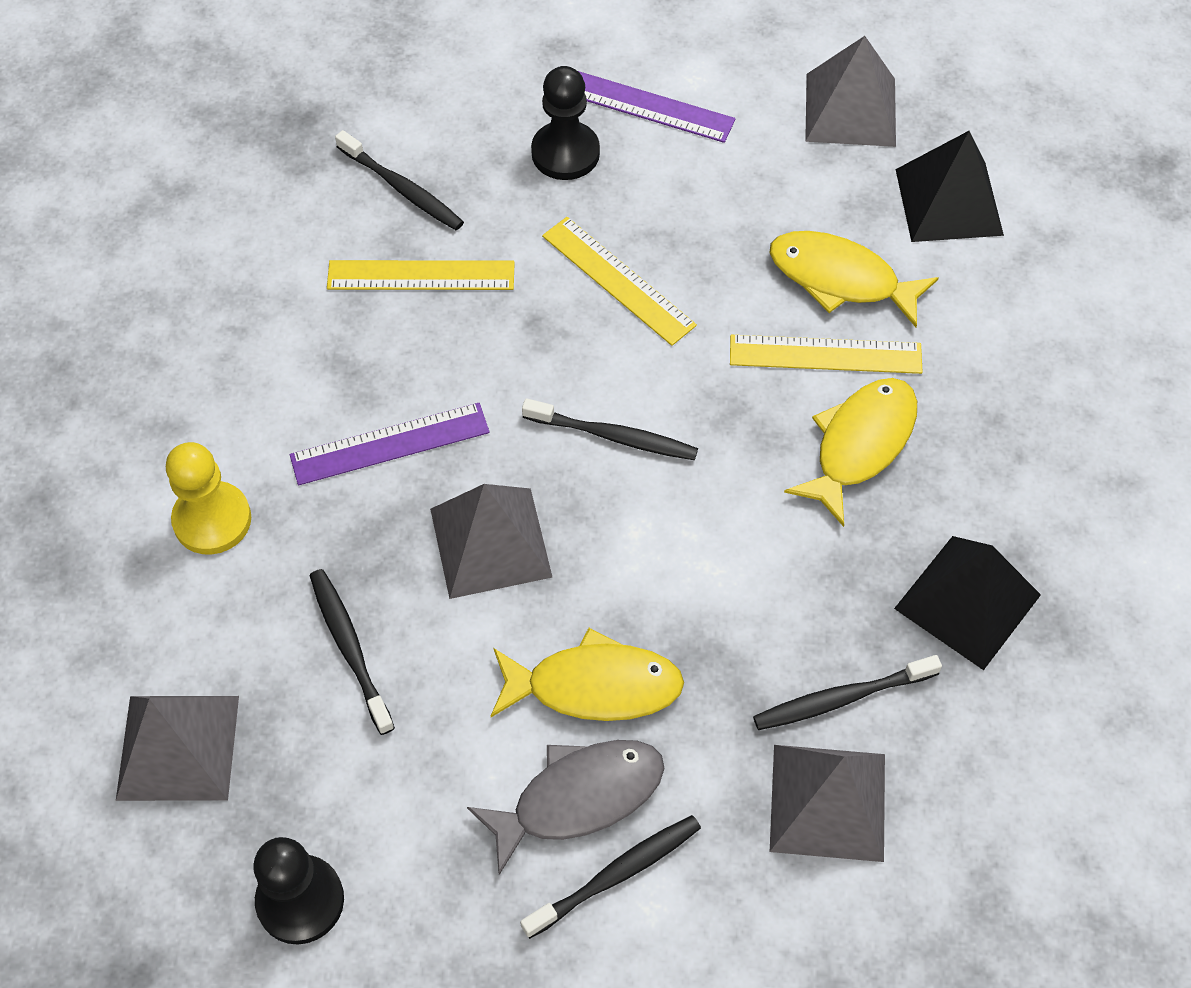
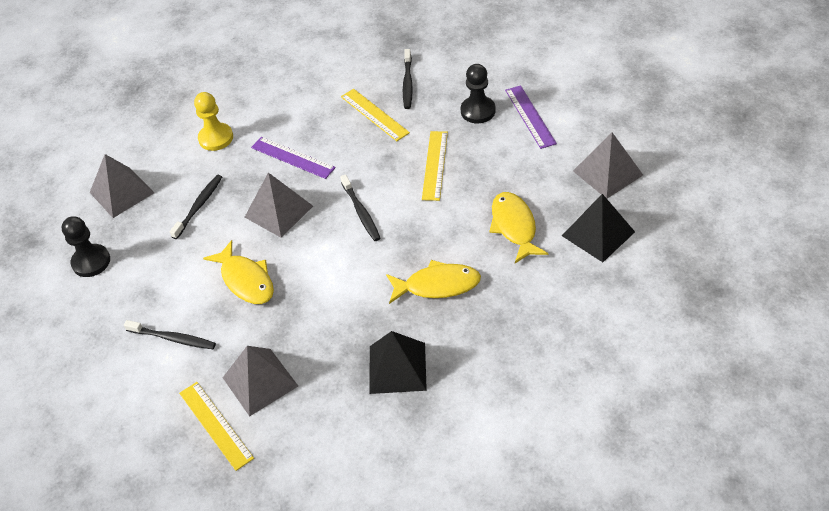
camera: 55 degrees right, 10 degrees down
(578, 798) = (195, 307): grey fish -> none
(825, 354) = (470, 246): yellow ruler -> yellow ruler (216, 425)
(842, 698) = (311, 356): black toothbrush -> none

